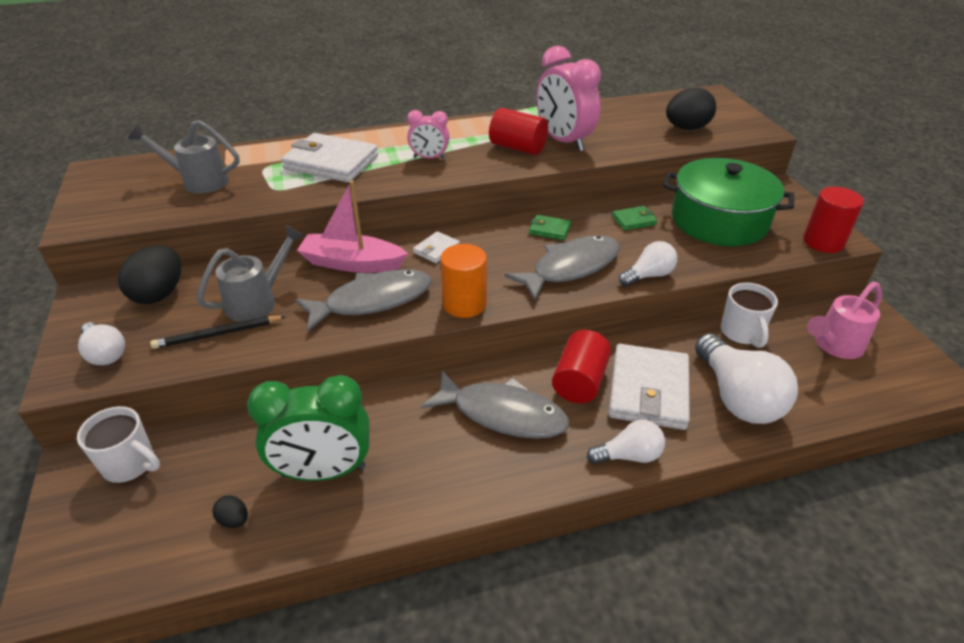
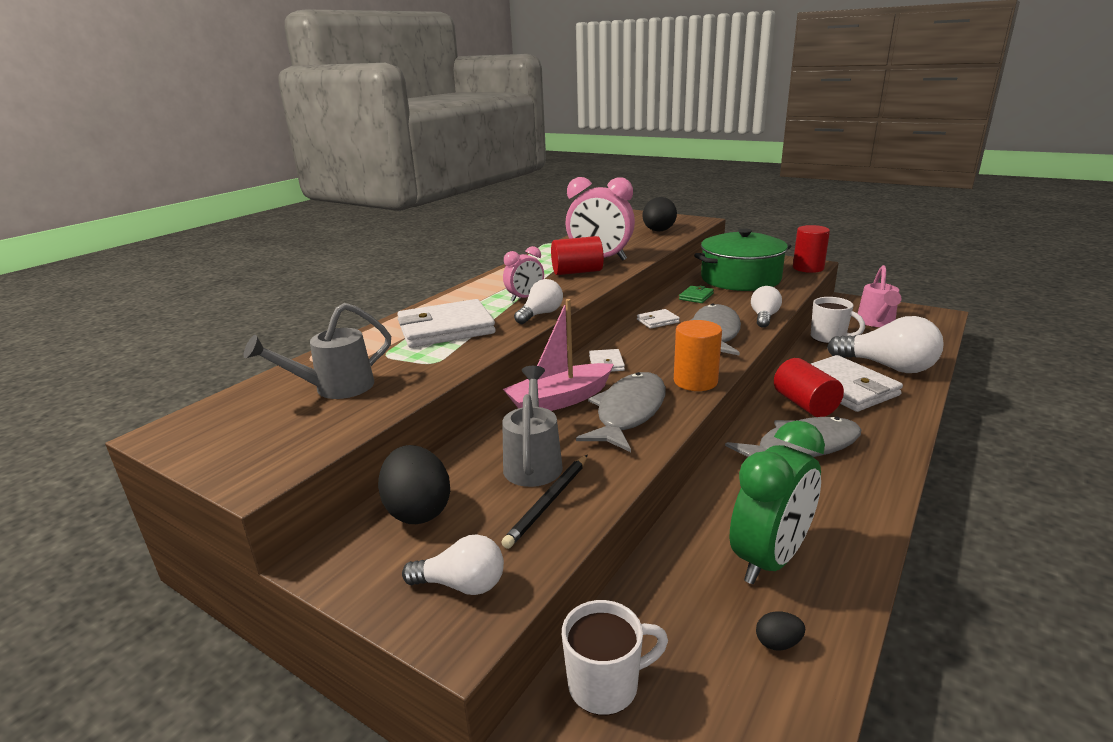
camera: 40 degrees left, 15 degrees down
(549, 230) = (657, 321): green wallet -> white wallet
(629, 455) = (903, 424): white light bulb -> white light bulb (541, 314)

